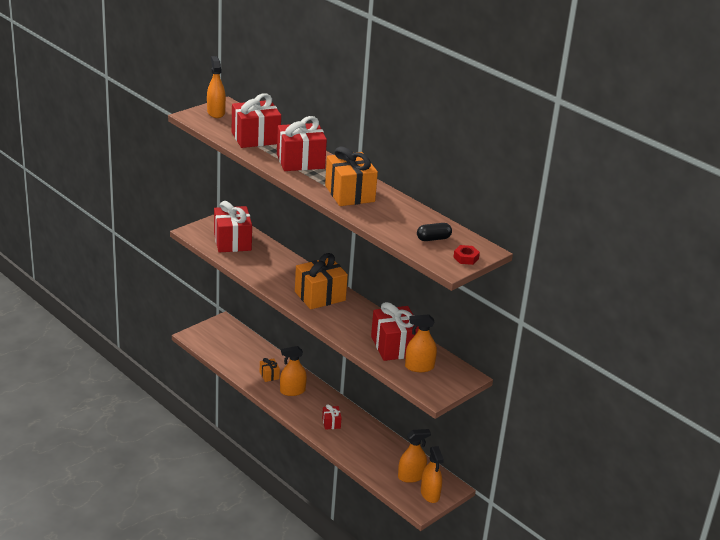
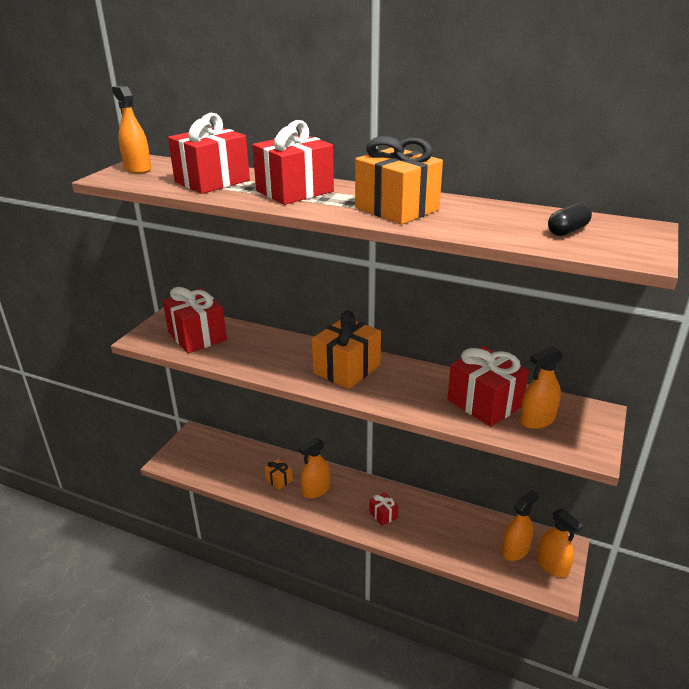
camera: 20 degrees left, 0 degrees up
(466, 258) = (640, 241): red nut -> none

